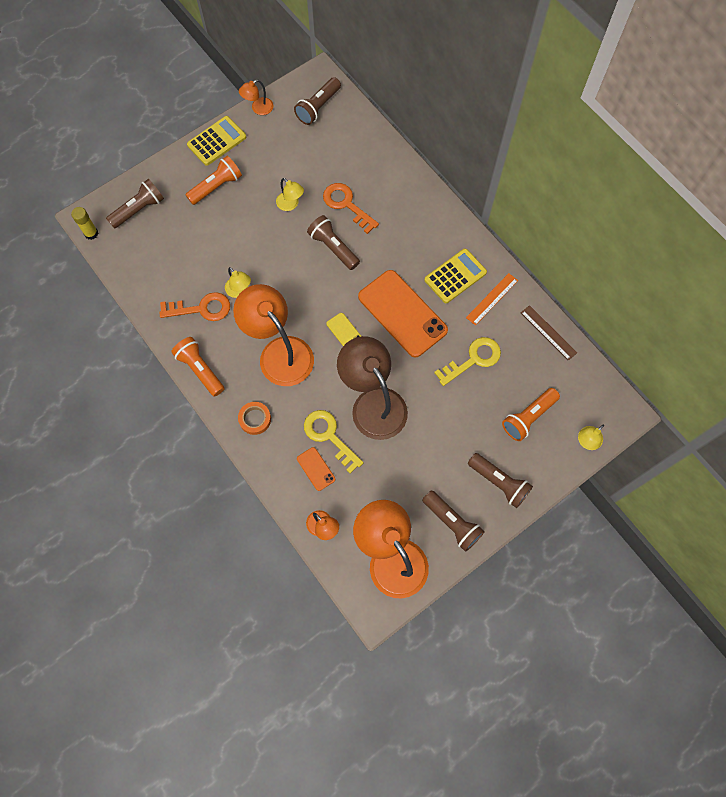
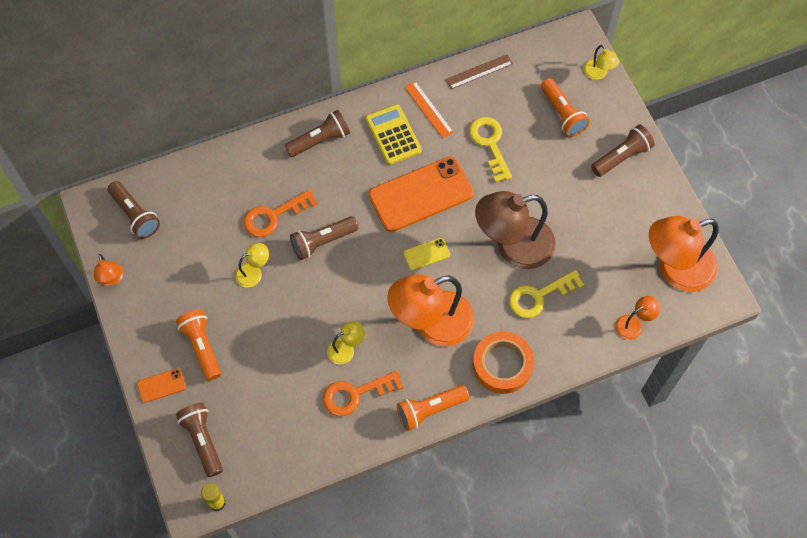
camera: 75 degrees left, 5 degrees down
(201, 308) = (355, 394): orange key -> orange key turned 120 degrees counterclockwise
(217, 141) = (139, 334): yellow calculator -> none
(255, 419) = (502, 365): orange tape -> orange tape, size x1.71
(316, 469) = (571, 317): orange phone -> orange phone (161, 385)
(452, 523) = (653, 207): brown flashlight -> brown flashlight (320, 140)

